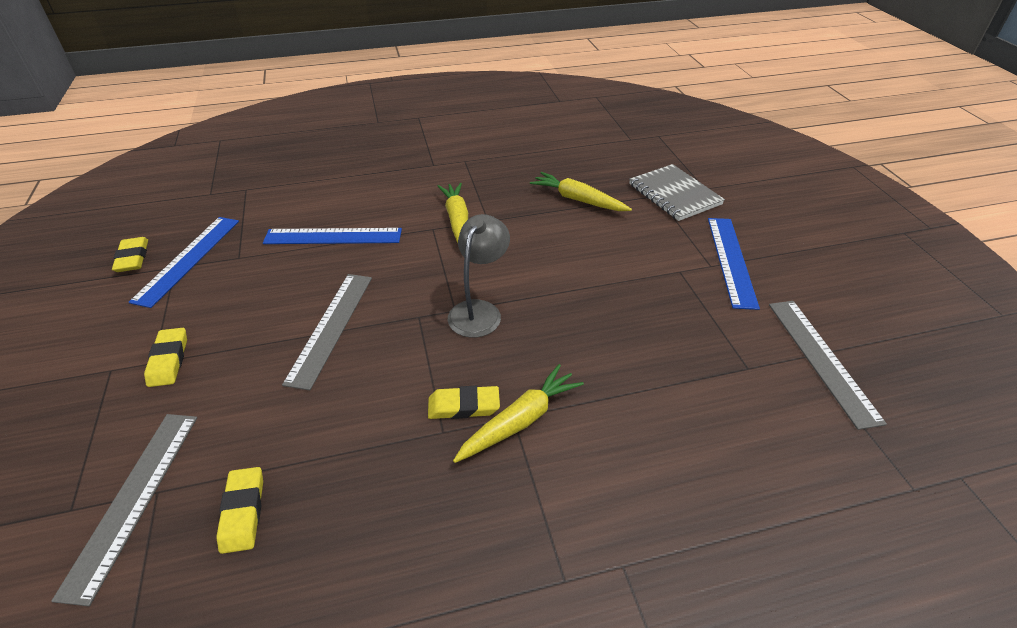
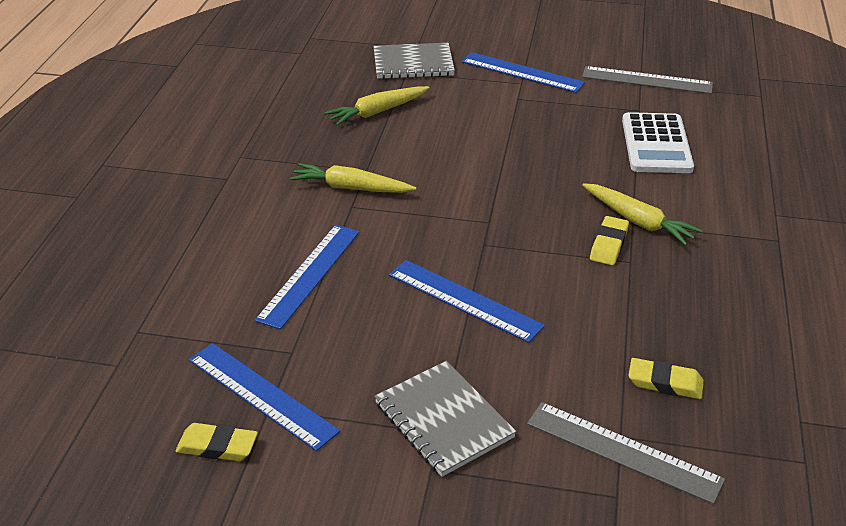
camera: 65 degrees left, 5 degrees down
(168, 360) = (443, 420): yellow eraser -> grey notebook
(330, 327) = (464, 300): grey ruler -> blue ruler
(479, 311) = (499, 209): grey lamp -> none
(520, 421) = (638, 221): yellow carrot -> yellow carrot turned 150 degrees clockwise
(687, 401) = (656, 144): none -> white calculator

